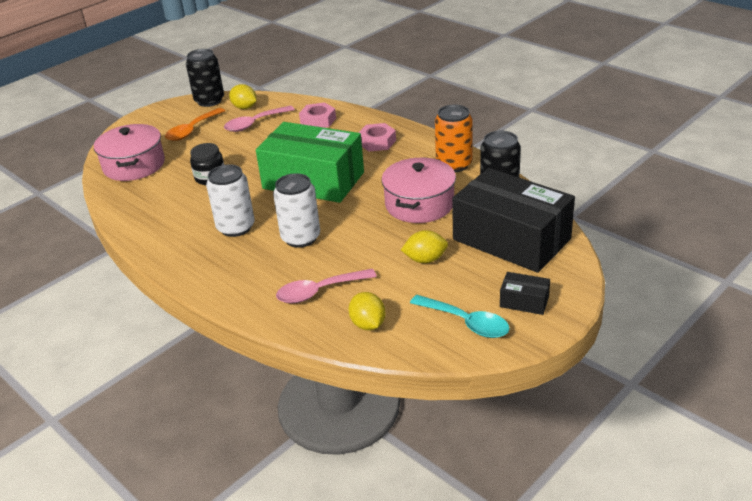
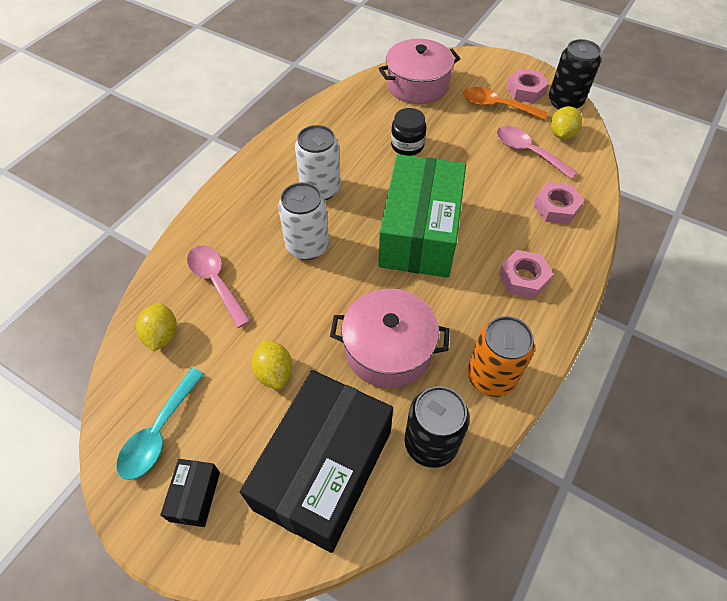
camera: 75 degrees right, 20 degrees up
(183, 115) = (525, 91): none -> pink nut
(368, 324) = (162, 335): yellow lemon -> yellow lemon turned 60 degrees counterclockwise

